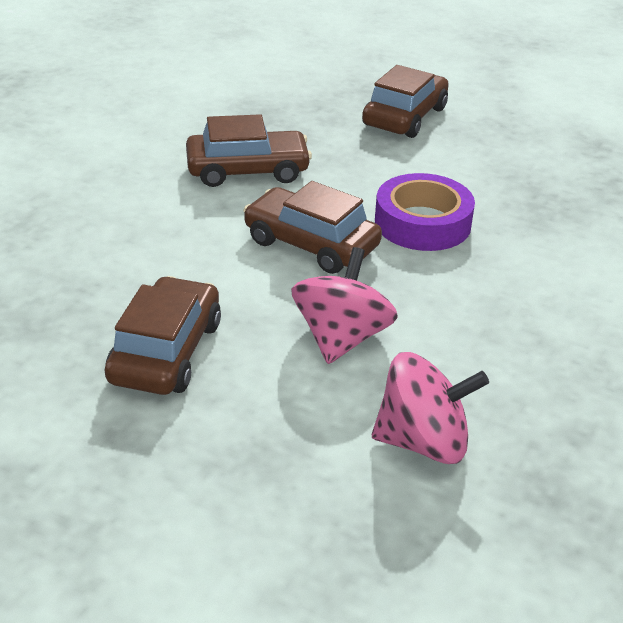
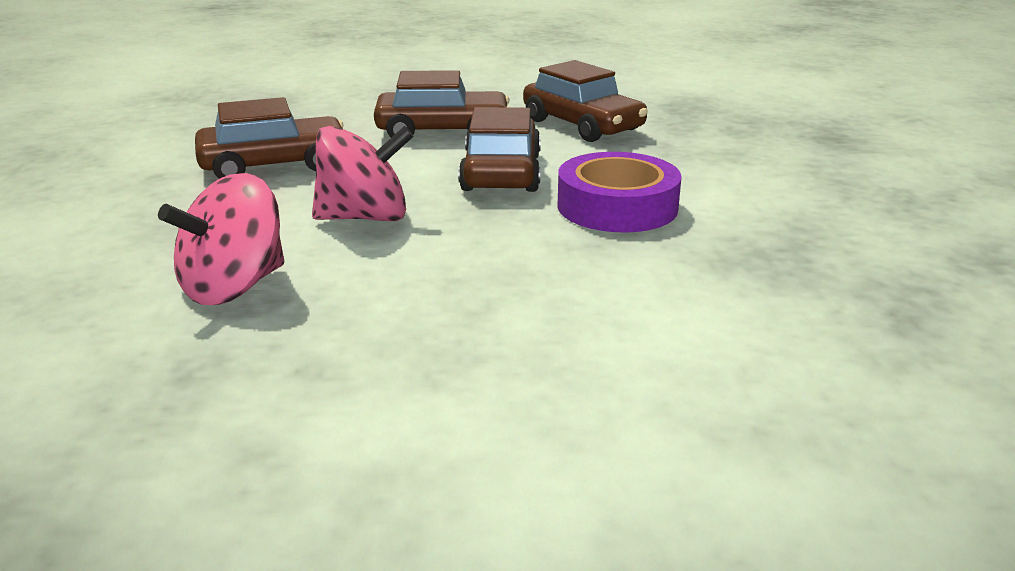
camera: 60 degrees right, 10 degrees down
(404, 117) = (813, 155): brown car -> brown car (442, 131)
(423, 442) = (234, 287): pink spinning top -> pink spinning top turned 75 degrees clockwise

